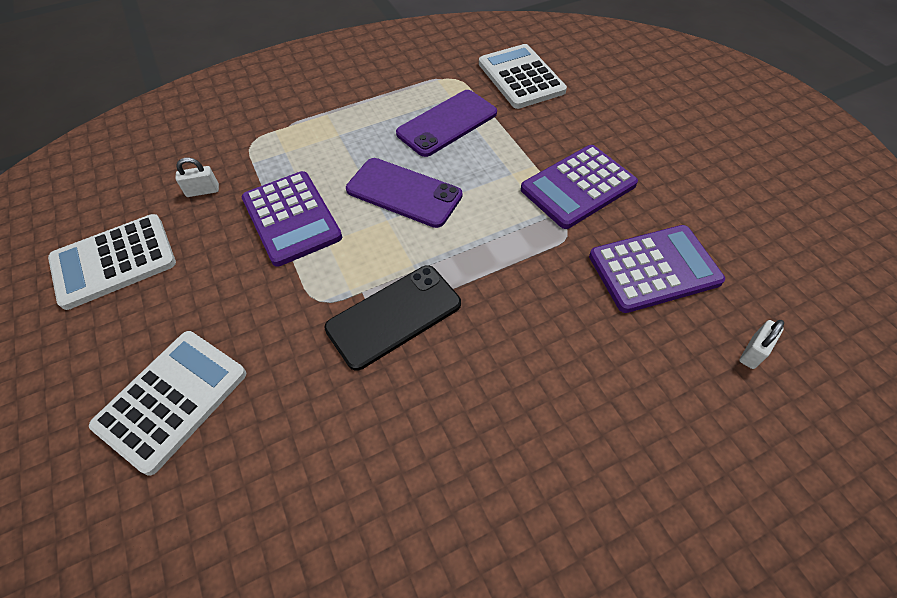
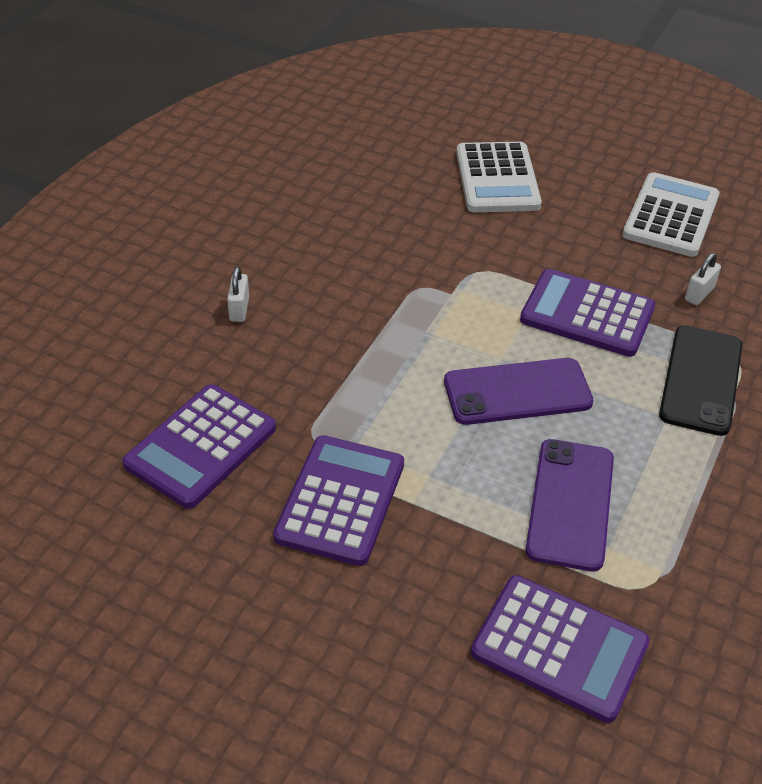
camera: 140 degrees right, 10 degrees down
(394, 316) = (405, 291): black phone -> black phone (701, 380)
(521, 77) = (559, 648): white calculator -> purple calculator
(753, 352) = (73, 415): white padlock -> white padlock (239, 309)

